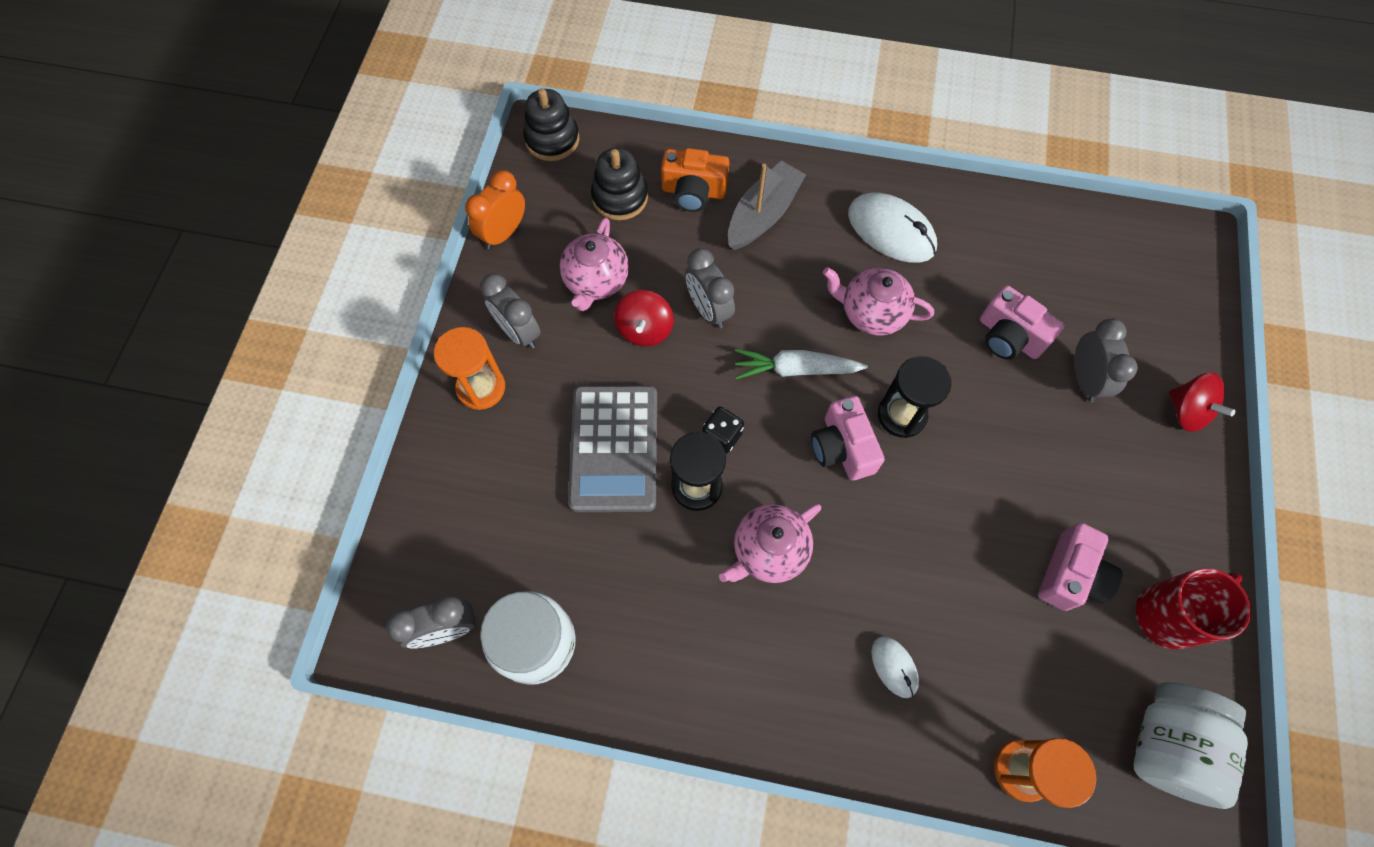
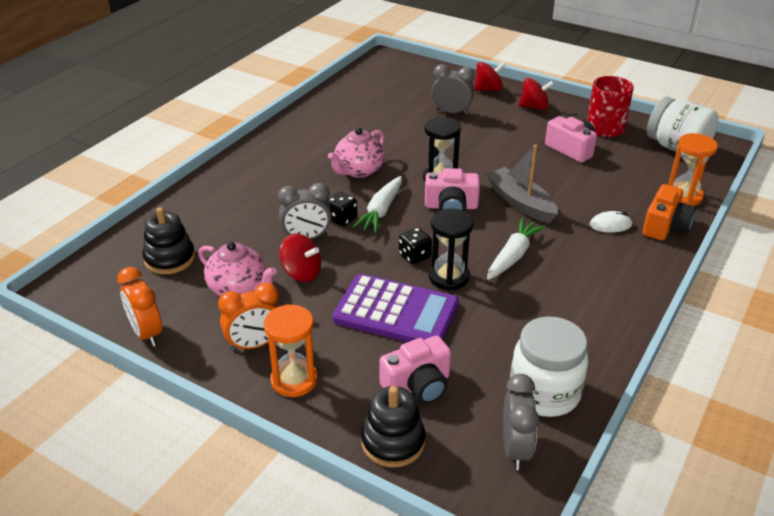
camera: 70 degrees left, 30 degrees down
(518, 332) = (254, 345): grey clock -> orange clock
(552, 139) = (76, 283): black stacking toy -> black stacking toy (393, 442)
(614, 448) = (396, 312): grey calculator -> purple calculator
(693, 191) = (198, 221): orange camera -> orange camera (665, 226)
(760, 332) = (342, 219): none -> black dice
(763, 214) = (245, 194): grey boat -> grey boat (520, 203)
(769, 551) = (513, 256): pink teapot -> white carrot
(891, 231) = (302, 148): white mouse -> none
(1009, 336) = (408, 128): pink camera -> pink camera (418, 385)
(1170, 493) = (534, 107): none -> red spinning top

